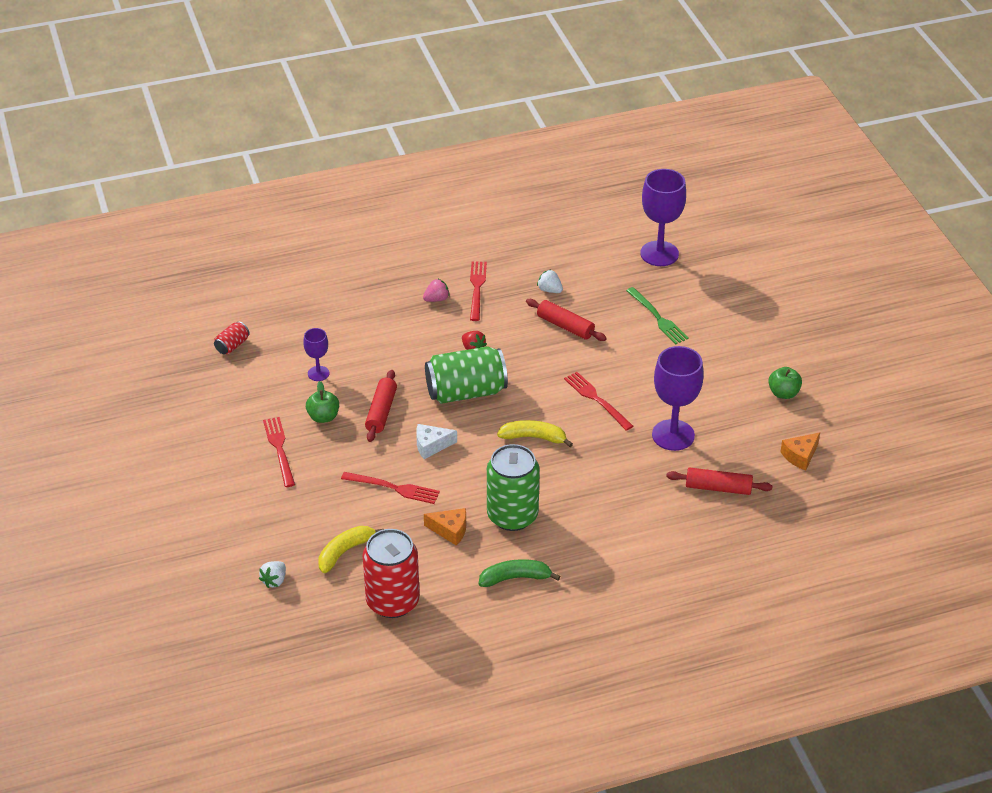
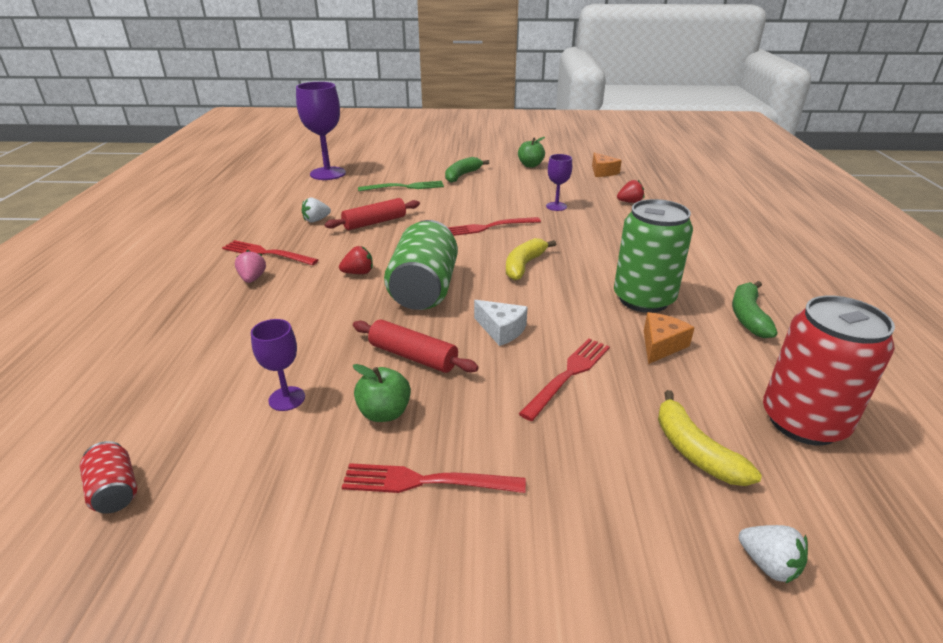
camera: 70 degrees left, 10 degrees down
(431, 445) = (501, 330): white cheese -> white cheese turned 60 degrees counterclockwise
(673, 435) = (556, 206): purple goblet -> purple goblet, size x0.53
(716, 348) = (462, 175): none -> green banana
(718, 488) = (629, 202): red rolling pin -> red strawberry

